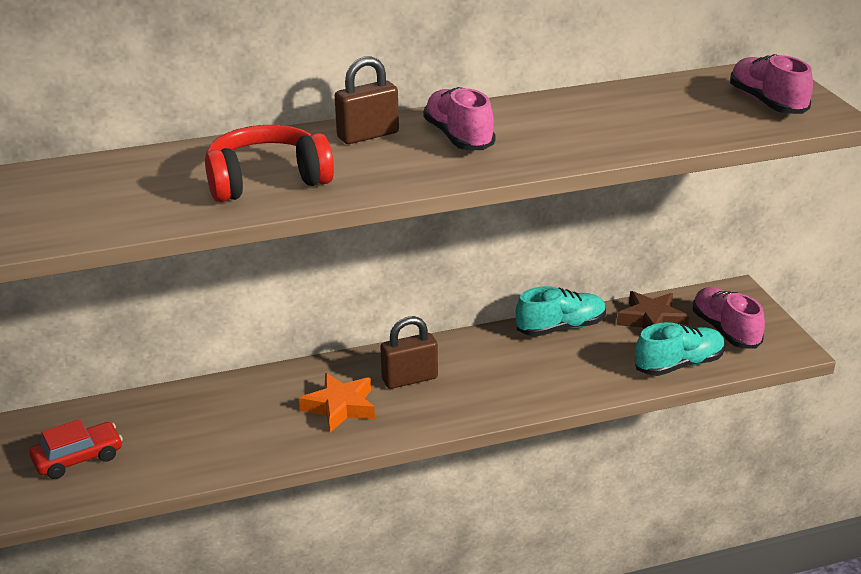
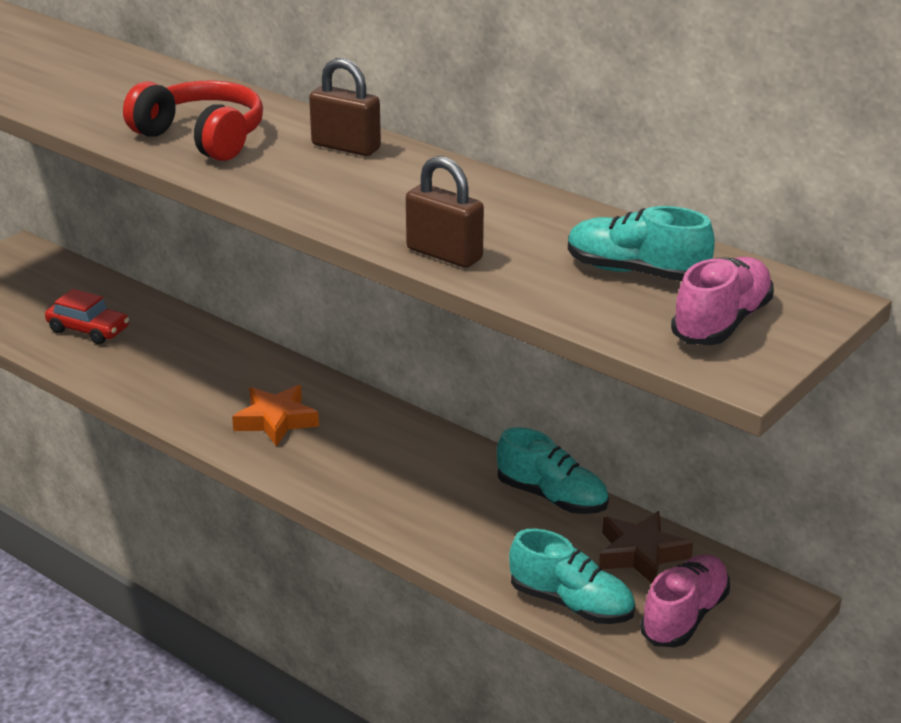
camera: 55 degrees right, 0 degrees up
(409, 379) = (359, 440): brown padlock -> brown padlock (444, 254)
(458, 137) = (394, 186): pink shoe -> none
(677, 105) = (636, 272): none -> turquoise shoe

